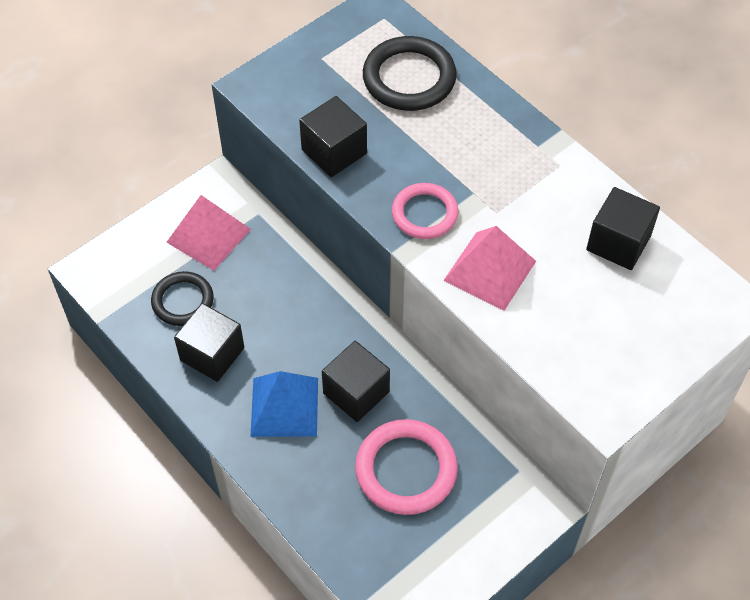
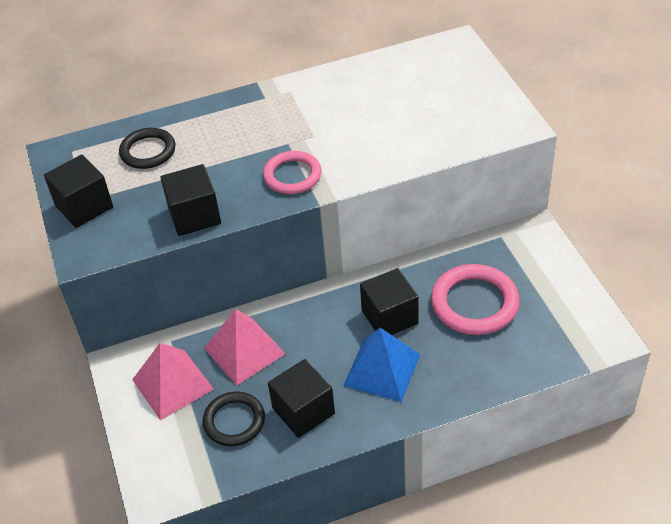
camera: 65 degrees left, 10 degrees down
(409, 78) = (148, 151): black ring -> black ring, size x0.66
(489, 270) = (367, 152): pink pyramid -> pink pyramid (244, 351)
(618, 243) = (377, 80): black cube -> black cube (84, 206)

